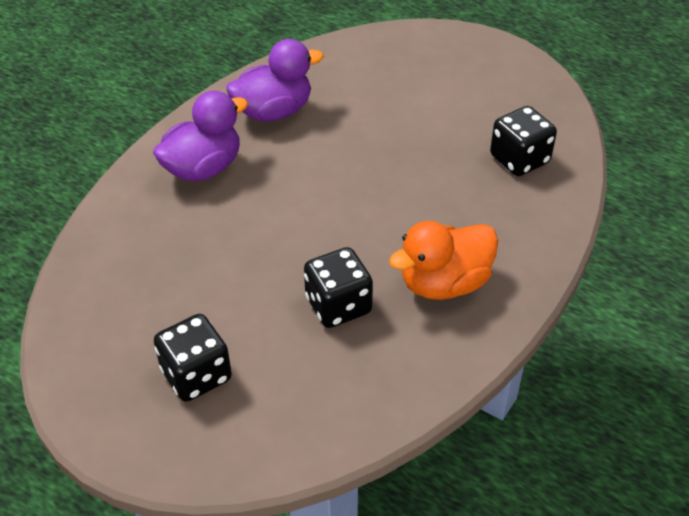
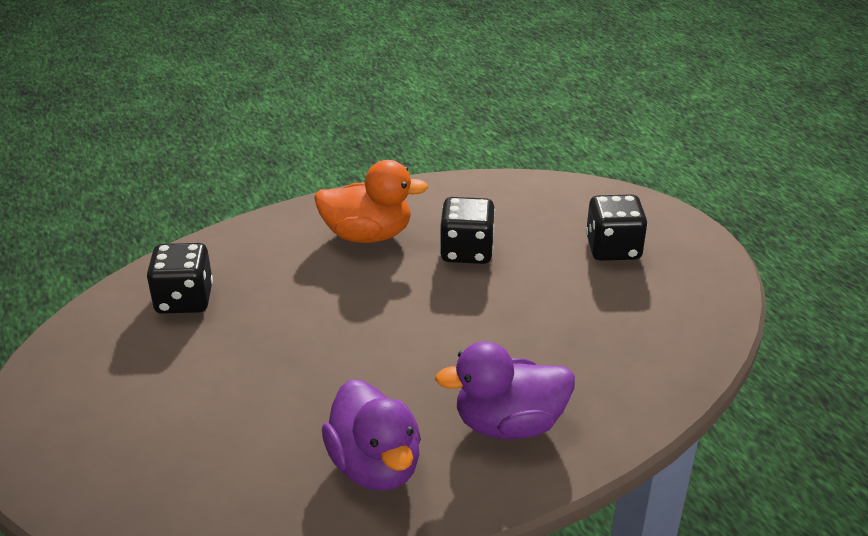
camera: 150 degrees left, 10 degrees down
(274, 111) = (375, 466): purple duck -> purple duck turned 120 degrees counterclockwise

